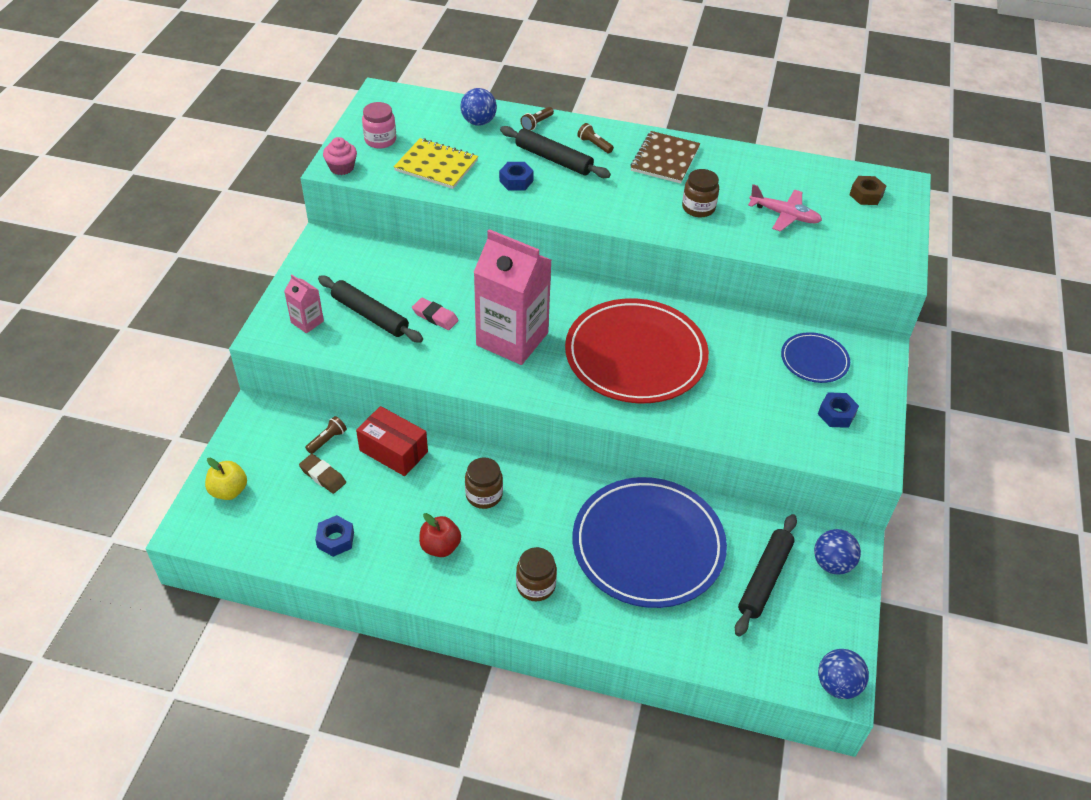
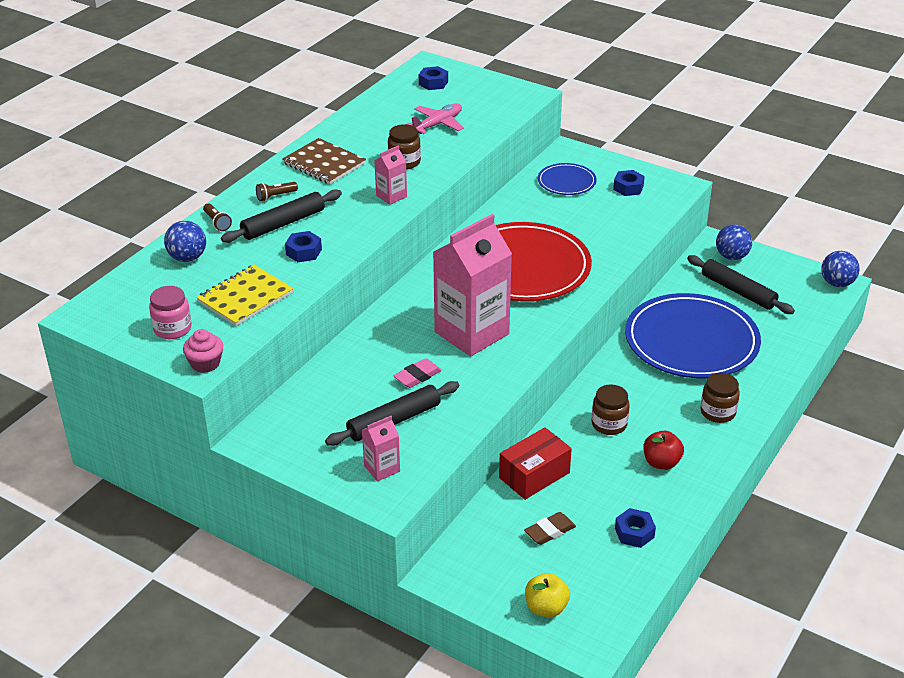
camera: 70 degrees left, 10 degrees down
(327, 440) = (502, 521): brown flashlight -> none
(633, 212) = (391, 196): none -> pink carton
(866, 195) = (433, 83): brown nut -> blue nut

